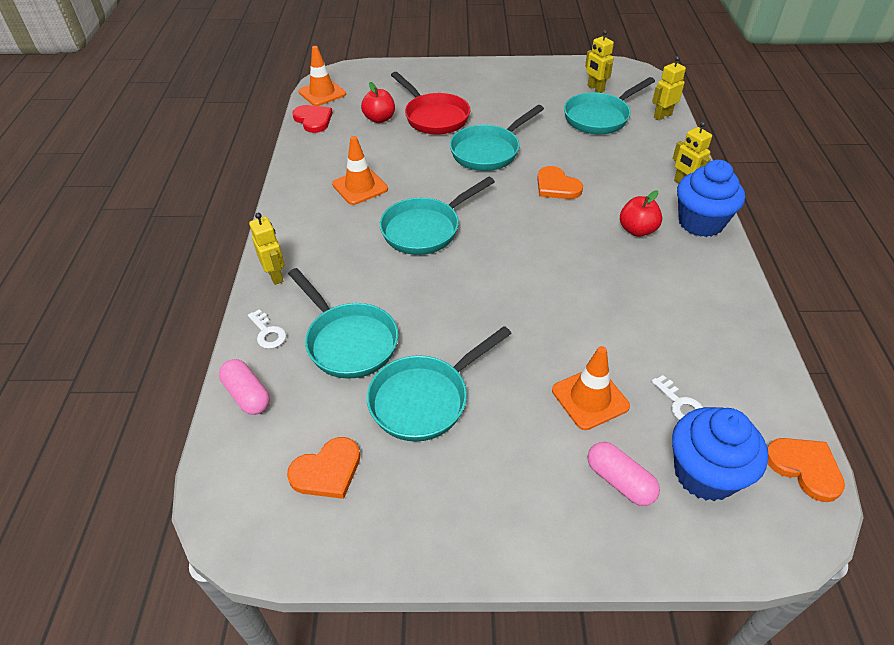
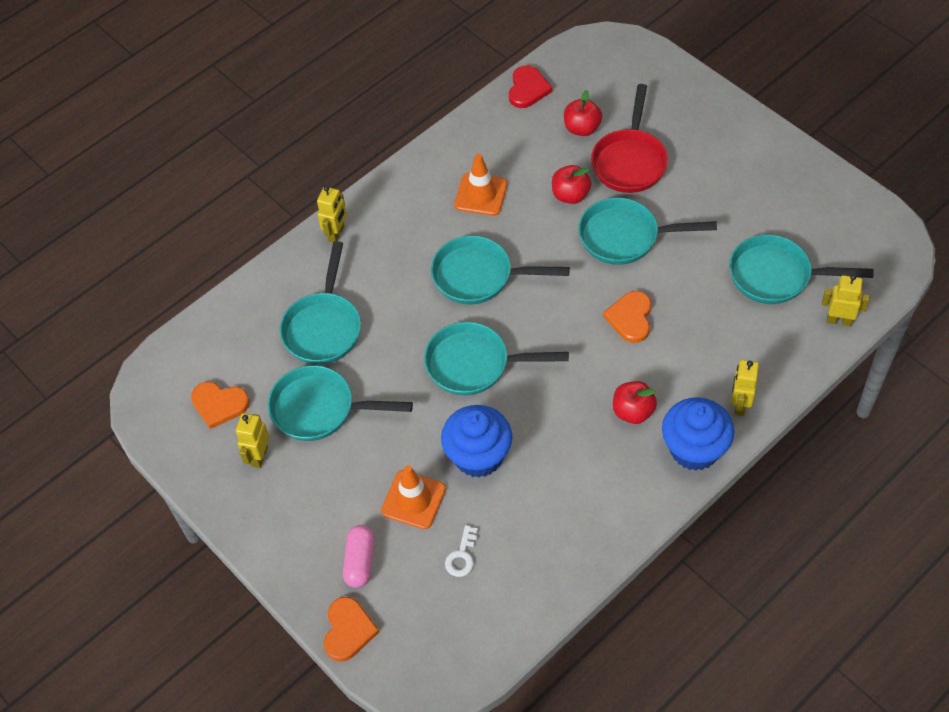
camera: 50 degrees right, 10 degrees up
(247, 395) = (229, 315): pink capsule -> none
(268, 333) = (285, 278): white key -> none
(322, 93) = (571, 59): orange traffic cone -> none
(422, 152) = (570, 195): none -> red apple
(500, 279) = (474, 364): none -> turquoise pan
(595, 88) = (825, 238): yellow robot -> yellow robot (259, 456)
(705, 473) = (412, 605): blue cupcake -> blue cupcake (478, 456)
(804, 468) = (475, 661): orange heart -> orange heart (348, 630)

